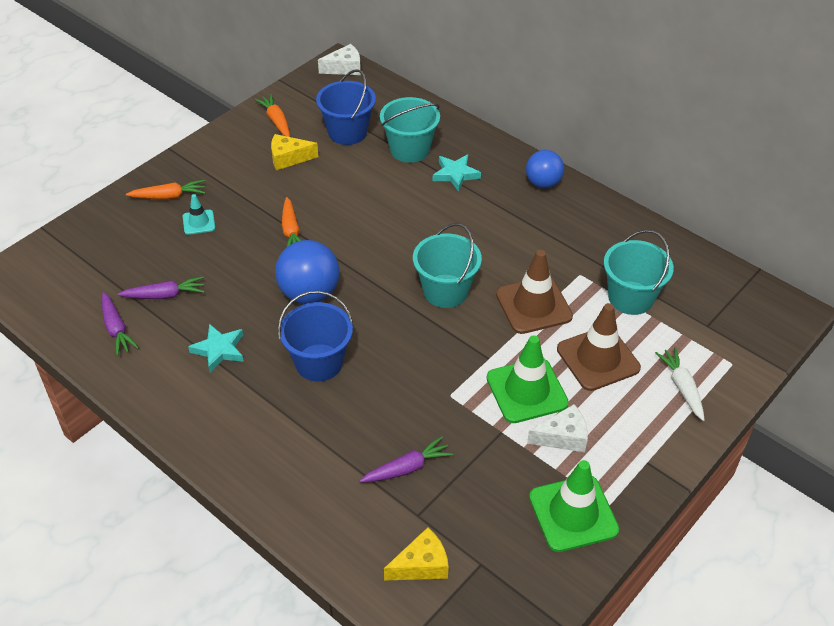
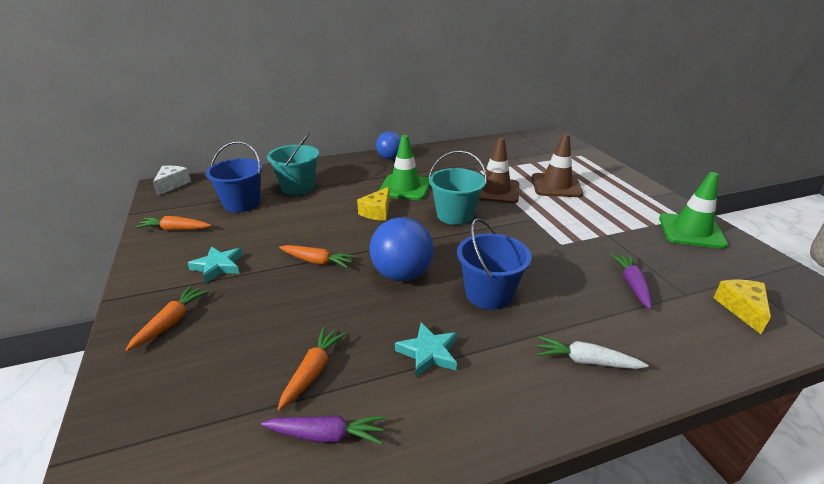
camera: 60 degrees left, 15 degrees down
(164, 295) = (312, 372): purple carrot -> orange carrot
(199, 222) = (236, 312): turquoise traffic cone -> none
(288, 158) = (229, 237): yellow cheese -> yellow cheese (377, 212)
(455, 174) = (345, 179): turquoise star -> turquoise star (218, 266)
(526, 391) = (572, 215): green traffic cone -> green traffic cone (405, 188)
(562, 437) = (620, 215): white cheese -> none
(630, 298) = (511, 163): turquoise bucket -> none
(682, 388) = (593, 171): white carrot -> white carrot (586, 361)

